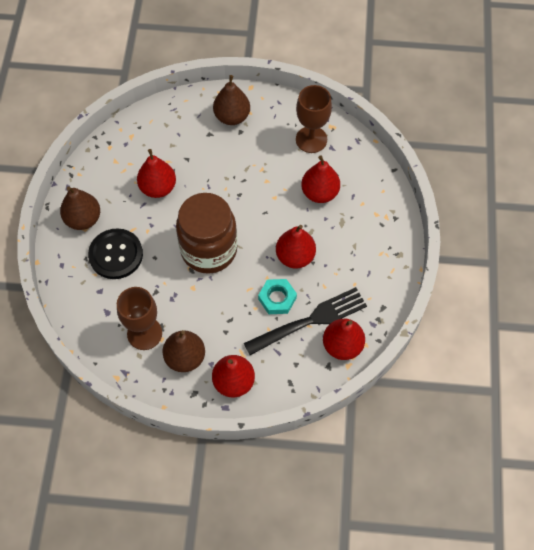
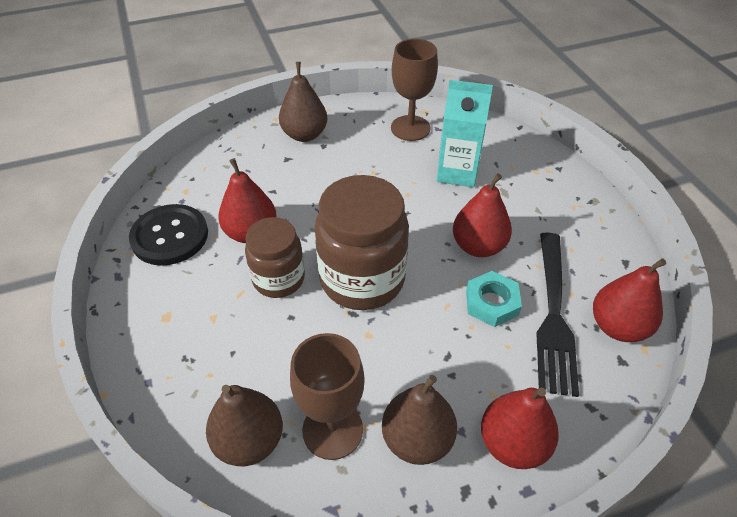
camera: 25 degrees left, 15 degrees down
(83, 219) = (158, 307): brown pear -> brown pear (249, 441)
(116, 255) = (230, 335): black button -> black button (170, 236)
(159, 229) = (278, 279): none -> brown jar
(309, 321) = (553, 314): black fork -> black fork turned 150 degrees clockwise
(320, 193) = (457, 172): red pear -> turquoise carton

